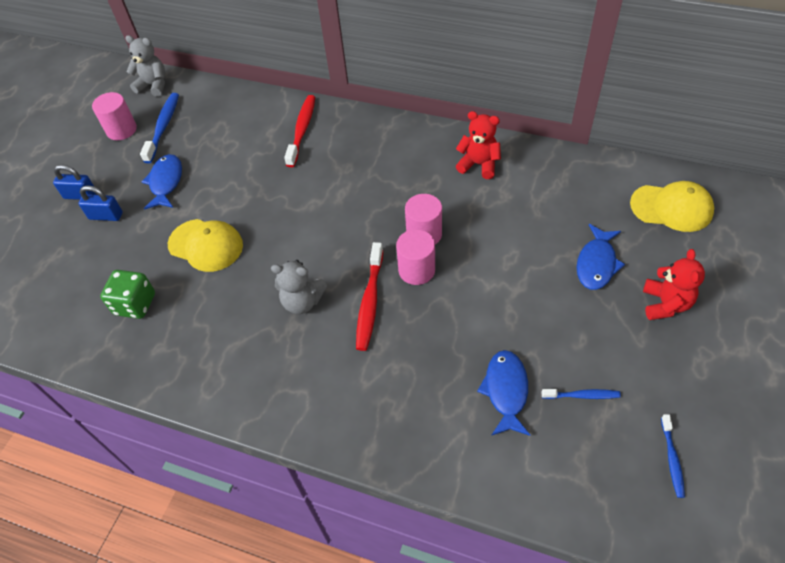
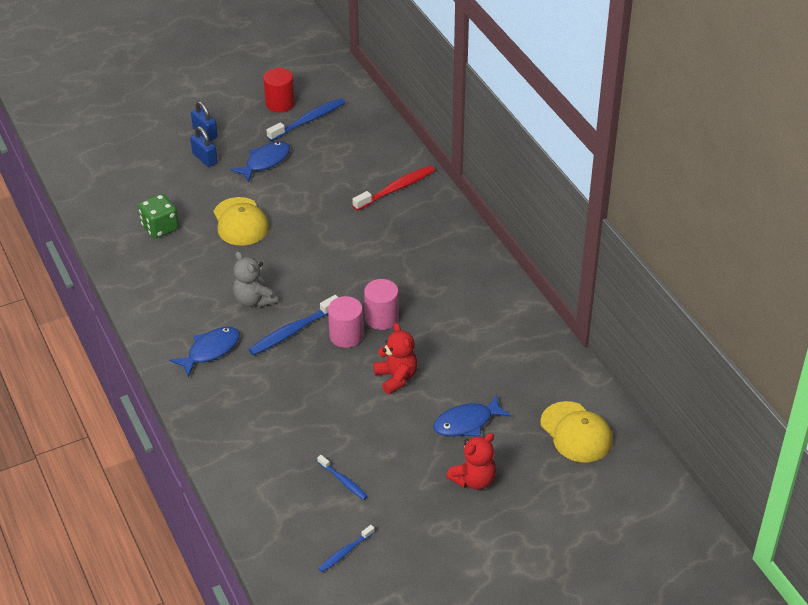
camera: 40 degrees right, 10 degrees down
(121, 130) = (280, 103): pink cylinder -> red cylinder
(153, 85) = (338, 83): grey teddy bear -> none
(370, 302) = (293, 331): red toothbrush -> blue toothbrush
(478, 164) = (484, 302): red teddy bear -> red teddy bear (396, 378)
(505, 391) = (303, 442): blue fish -> blue fish (210, 351)

